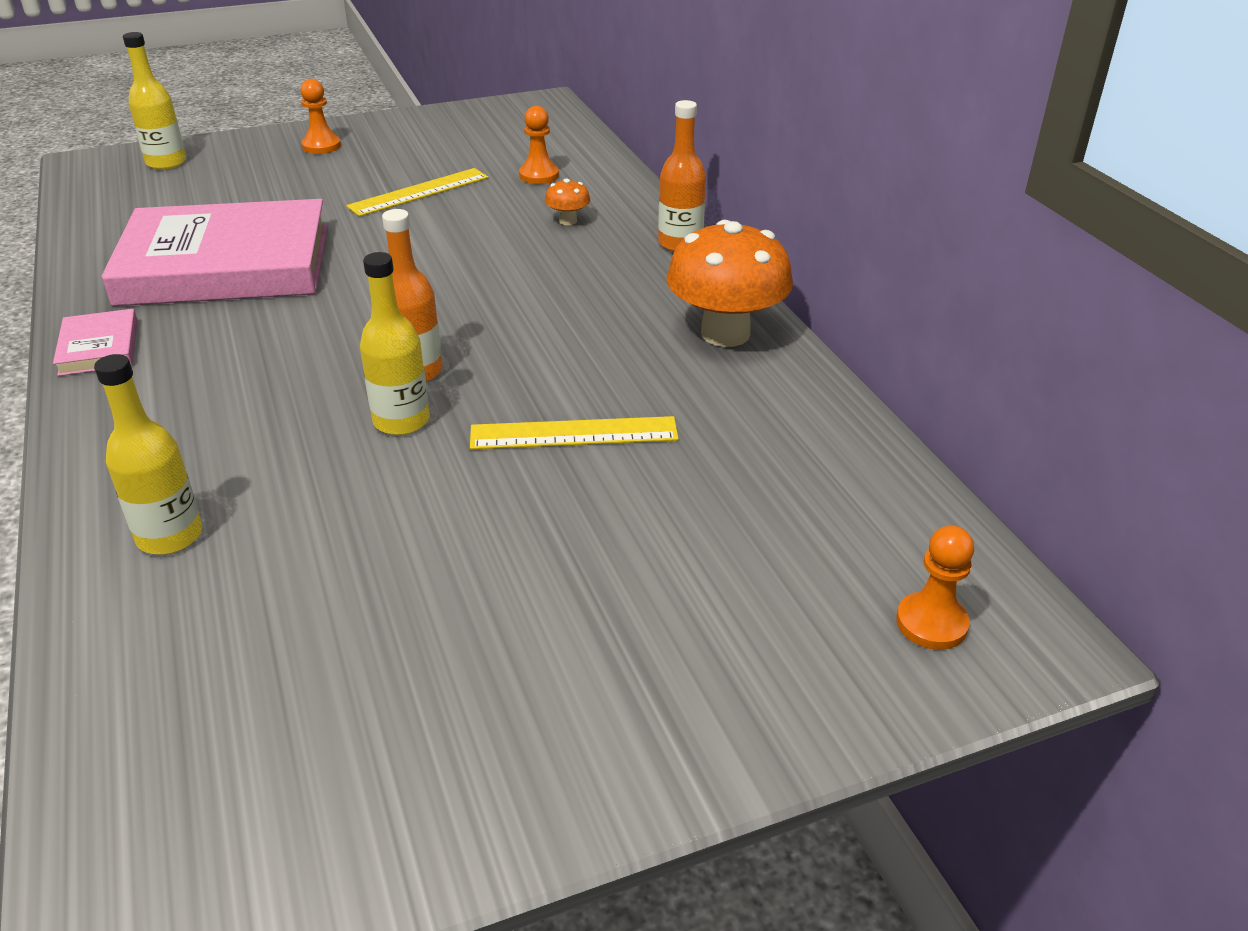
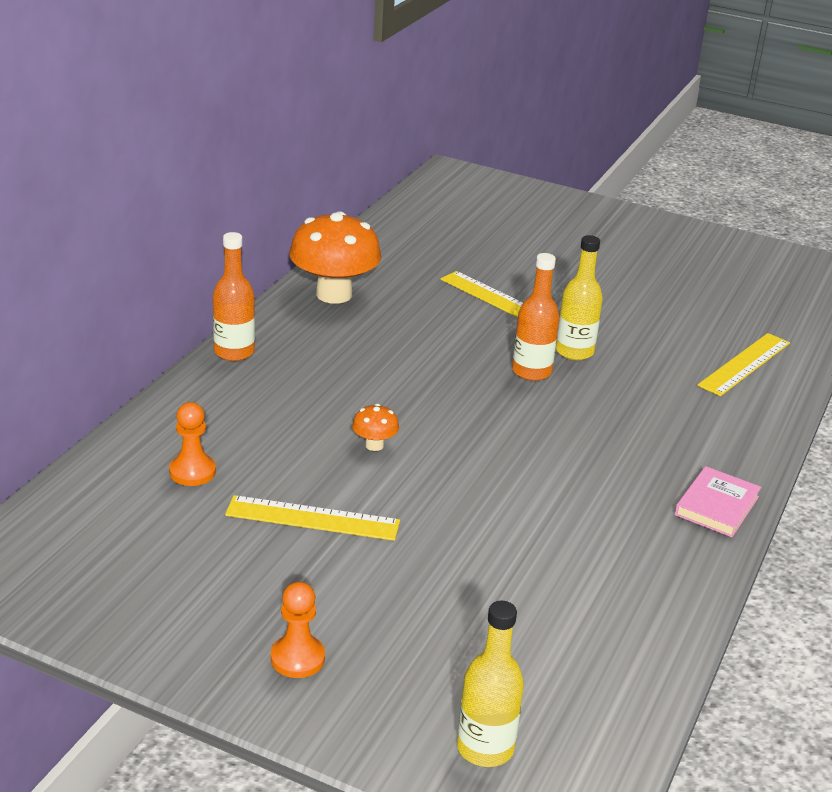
camera: 135 degrees left, 5 degrees down
(170, 536) = (745, 364): yellow bottle -> yellow ruler
(225, 264) = (562, 534): pink book -> none
(568, 221) = (262, 414): orange mushroom -> orange mushroom (374, 445)
(931, 623) = (477, 190): orange pawn -> none

